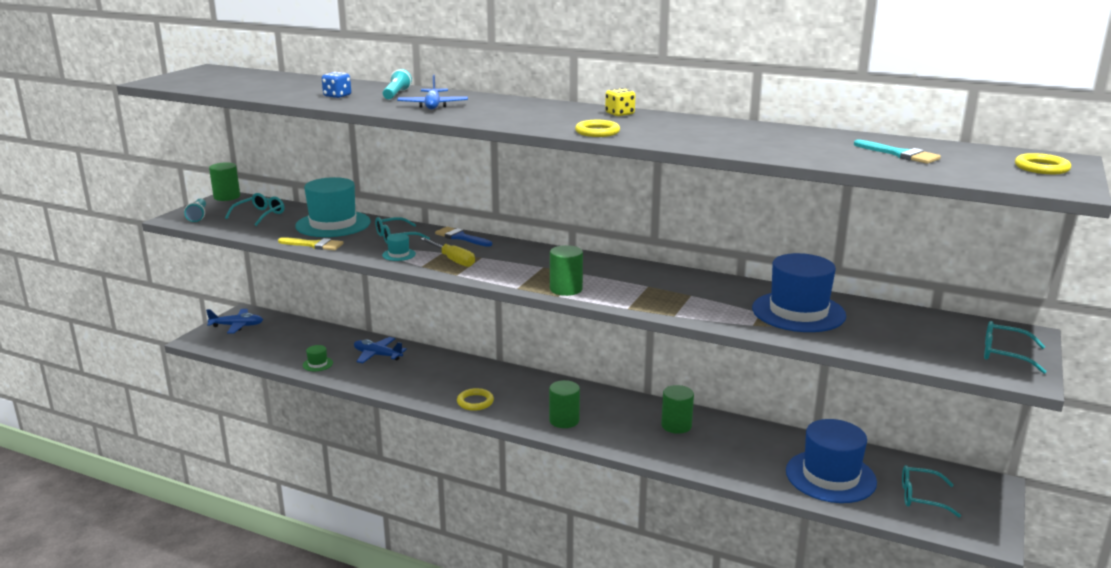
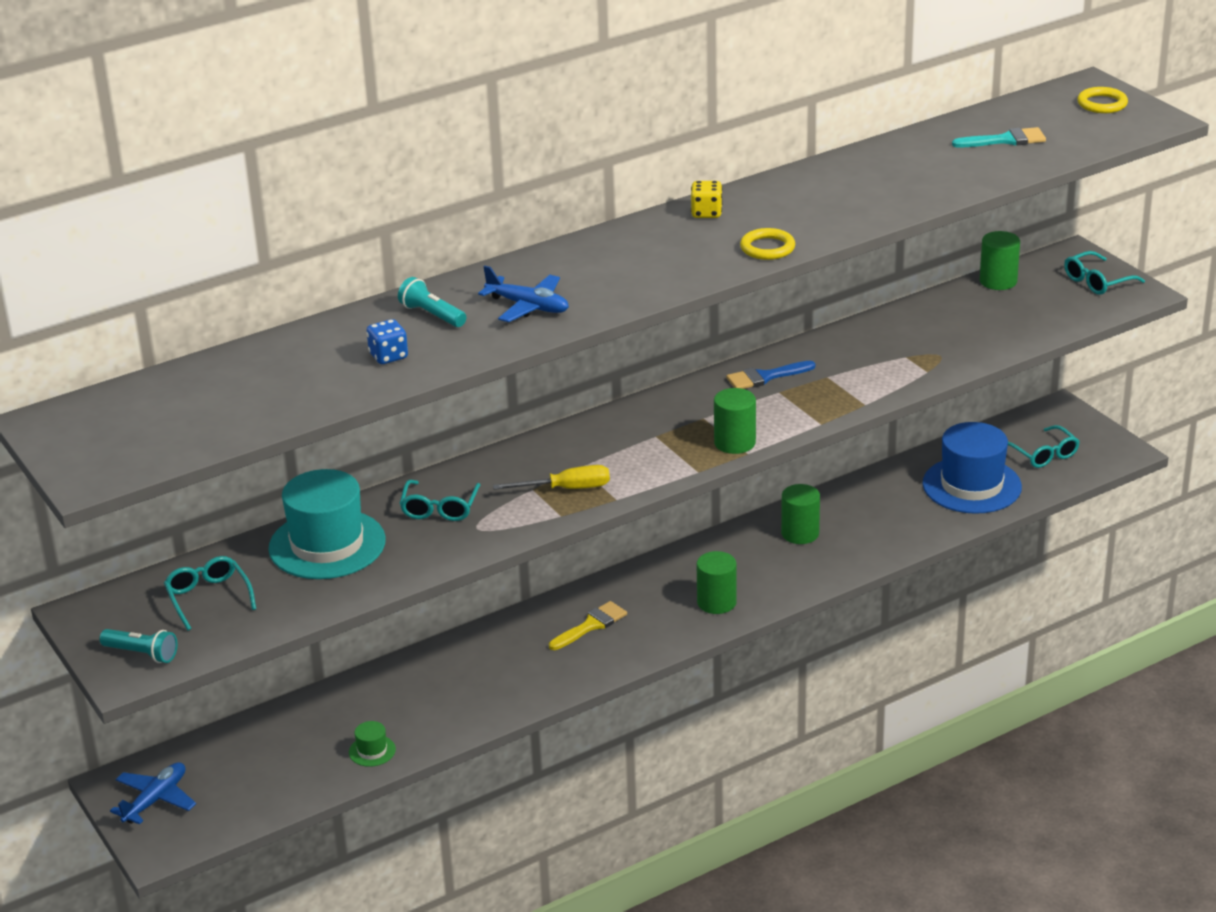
camera: 55 degrees left, 10 degrees up
(227, 197) = (78, 612): green cylinder -> green cylinder (998, 281)
(314, 245) = (393, 577): yellow brush -> yellow brush (591, 625)
(377, 355) = (404, 692): blue plane -> none
(399, 254) = (504, 522): turquoise hat -> none
(460, 237) = (496, 462): blue brush -> blue brush (765, 377)
(475, 402) = (611, 651): yellow ring -> none
(798, 312) = (925, 337): blue hat -> none
(921, 497) = (1044, 454): turquoise glasses -> turquoise glasses turned 75 degrees counterclockwise

